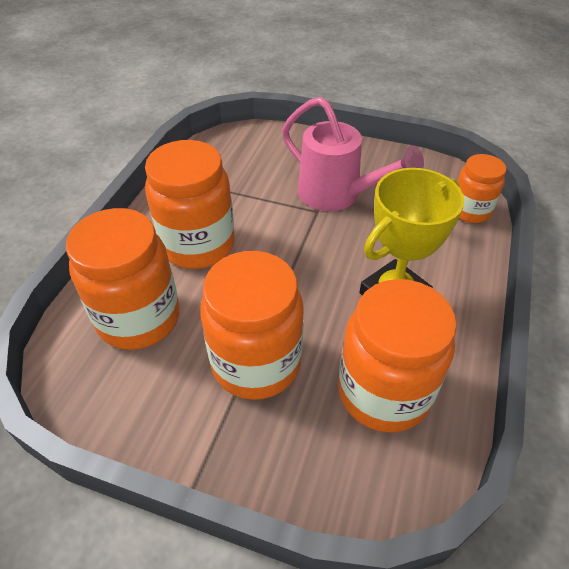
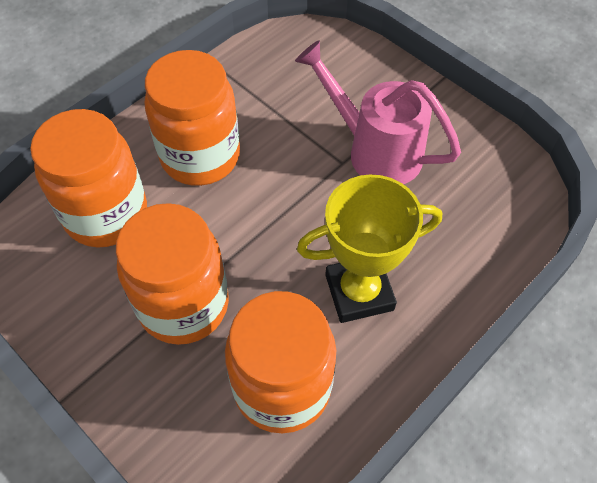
camera: 25 degrees right, 10 degrees up
(337, 195) = (375, 151): pink watering can -> pink watering can turned 150 degrees clockwise
(470, 211) = (512, 228): orange jar -> none

